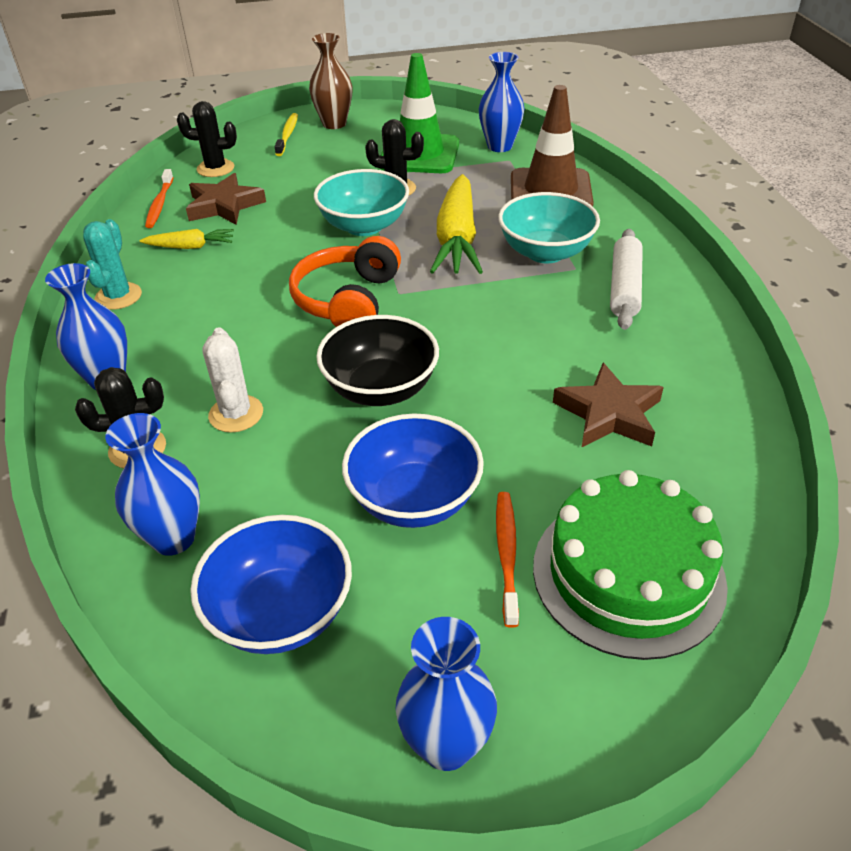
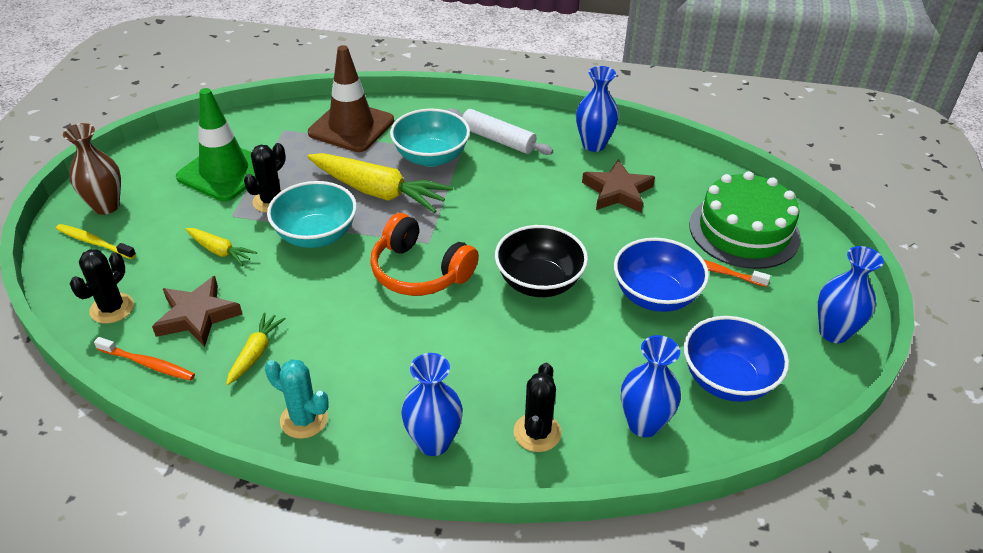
camera: 70 degrees left, 0 degrees up
(236, 414) = (525, 366): white cactus -> none
(310, 188) = (220, 251): none -> yellow carrot
(499, 146) = (257, 127): blue vase -> blue vase (593, 144)

